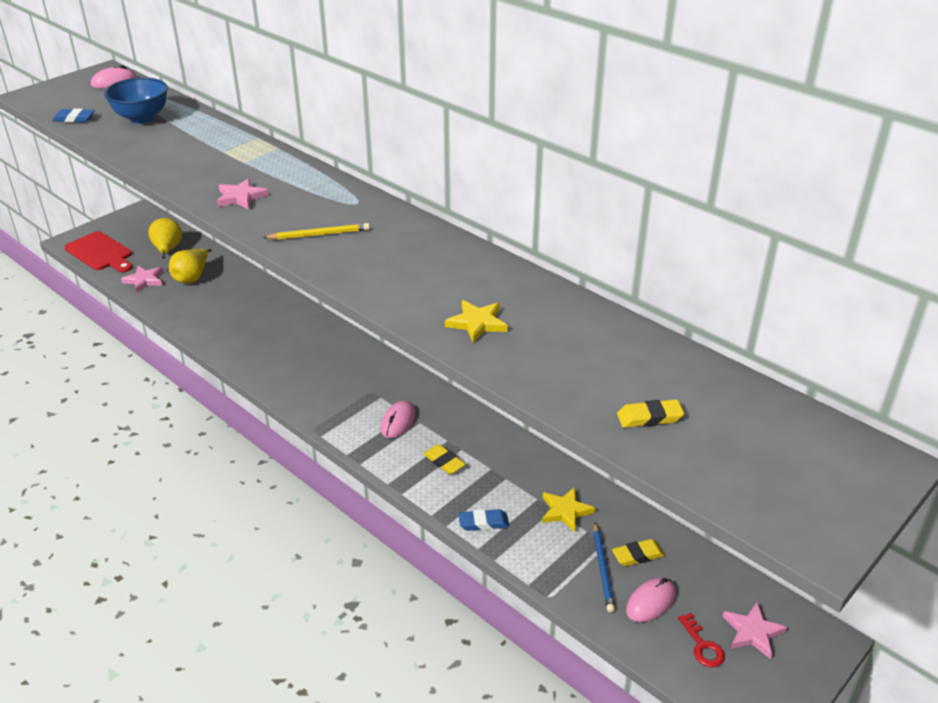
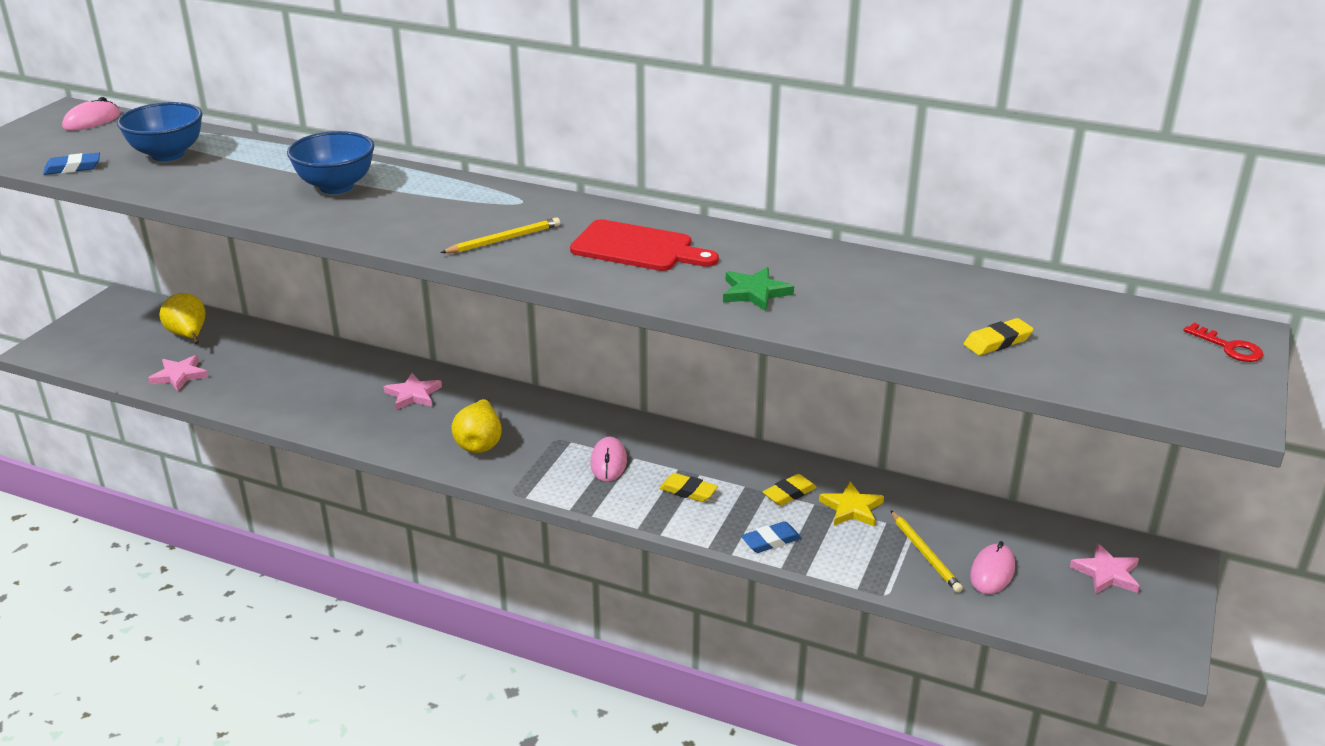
camera: 20 degrees left, 5 degrees down
(100, 253) = (95, 355): red cutting board -> red cutting board (637, 248)
(192, 277) = (244, 360): yellow pear -> yellow pear (480, 443)
(234, 165) = (336, 186): none -> blue bowl
(241, 197) = (374, 218): pink star -> pink star (413, 394)
(477, 323) = (755, 292): yellow star -> green star
(603, 569) = (925, 554): blue pencil -> yellow pencil
(637, 555) = (952, 532): yellow eraser -> yellow eraser (789, 493)
(702, 645) = (1067, 598): red key -> red key (1229, 347)

